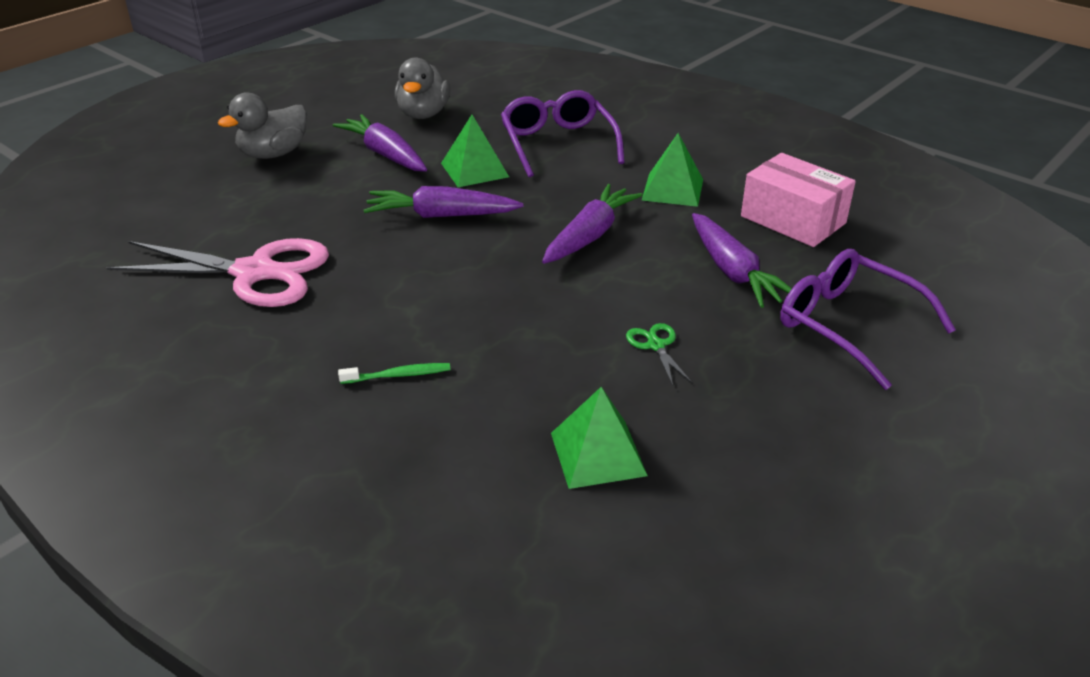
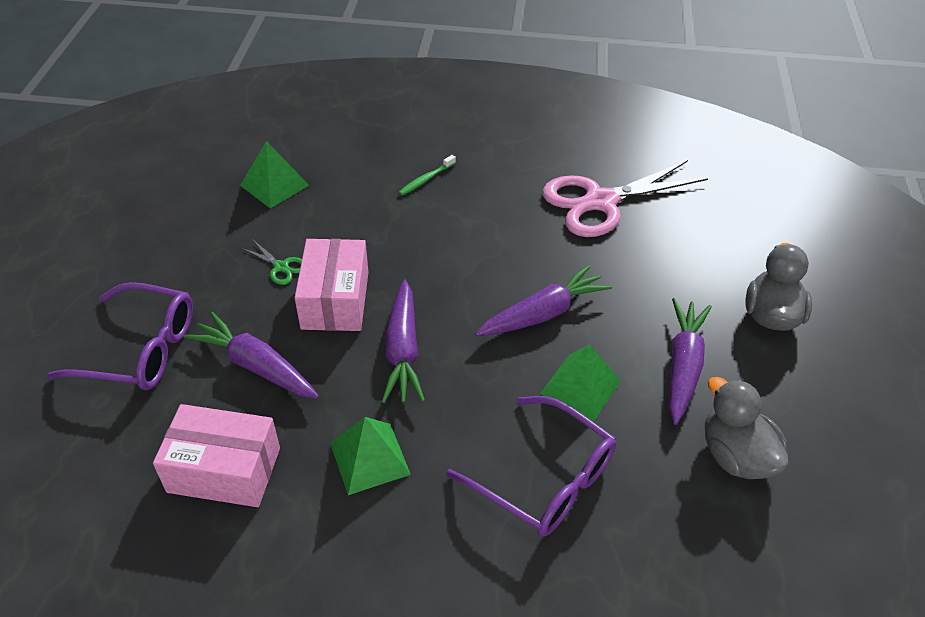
camera: 145 degrees right, 10 degrees up
(385, 154) = (683, 366): purple carrot -> purple carrot turned 90 degrees counterclockwise
(620, 293) = (335, 300): none -> pink box

